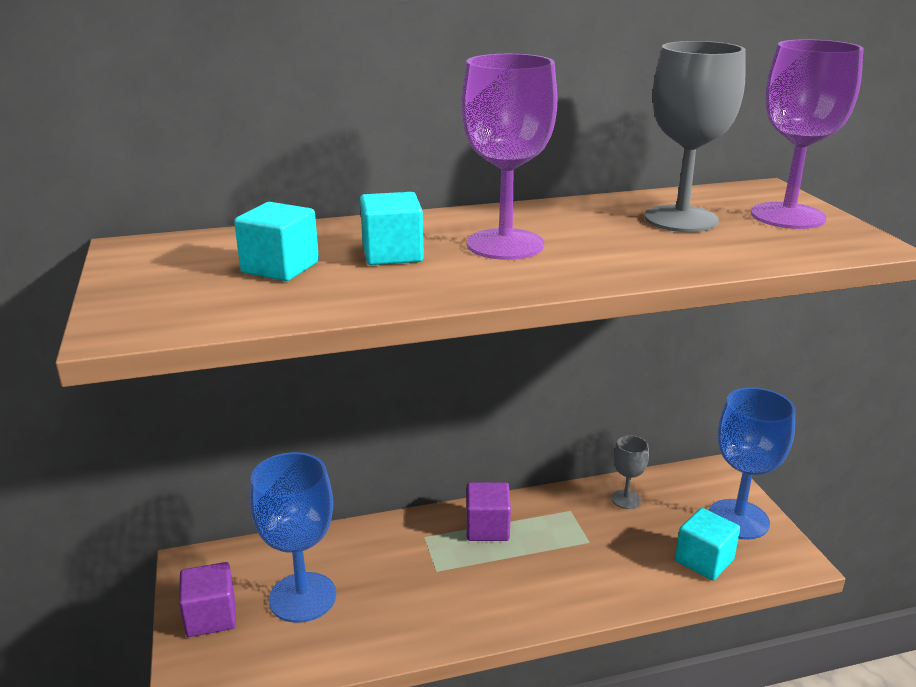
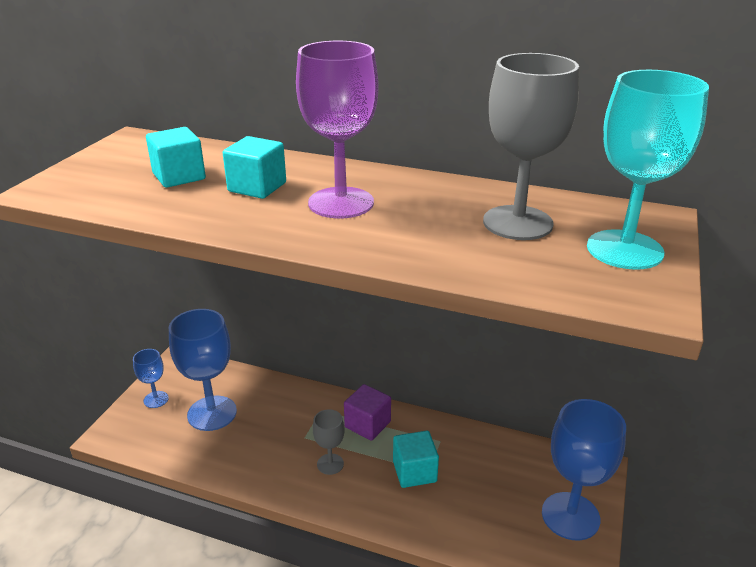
camera: 35 degrees right, 5 degrees up
(211, 616) = (156, 399): purple cube -> blue goblet
(626, 499) = (492, 453): grey goblet -> grey goblet (330, 464)
(704, 560) = (502, 532): turquoise cube -> turquoise cube (414, 472)
(787, 216) = (624, 250): purple goblet -> turquoise goblet

